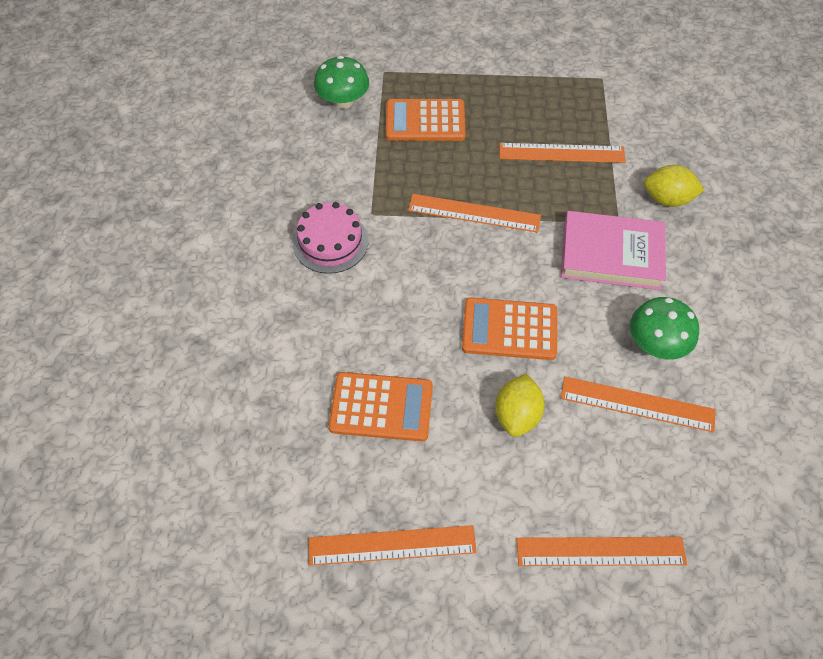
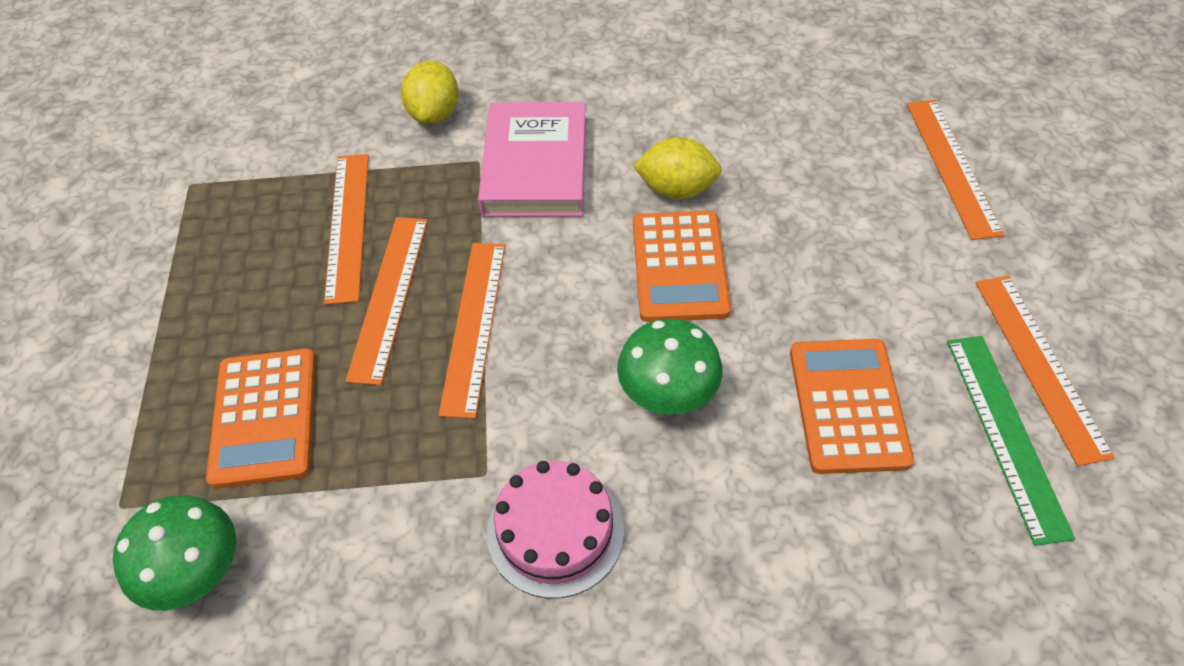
camera: 95 degrees left, 5 degrees down
(342, 500) = (1006, 434): none -> green ruler
(517, 415) = (808, 250): yellow lemon -> yellow lemon (676, 189)
(637, 404) = (756, 139): orange ruler -> orange ruler (389, 296)
(656, 343) = (667, 124): green mushroom -> green mushroom (668, 392)

